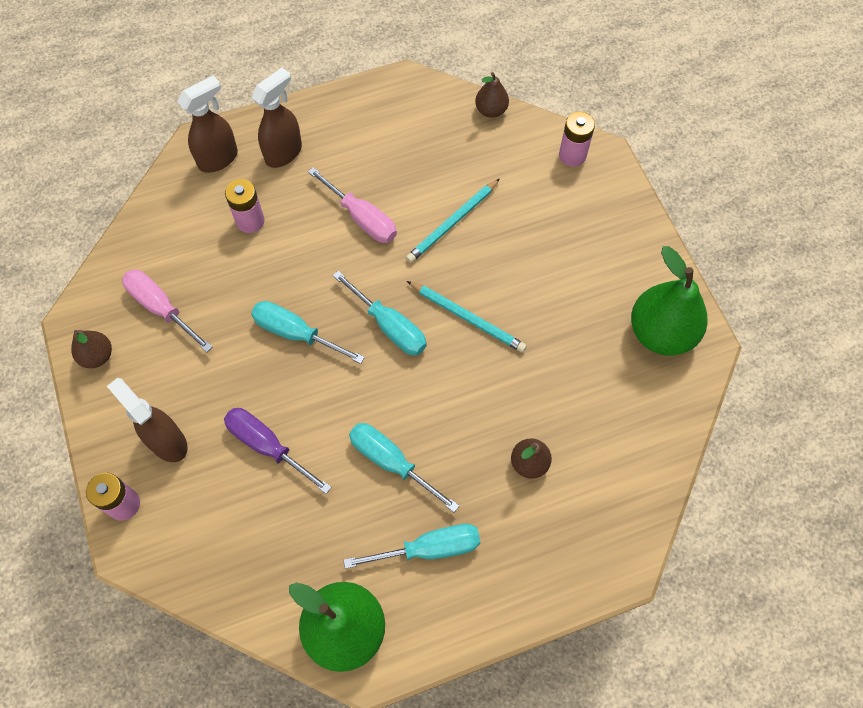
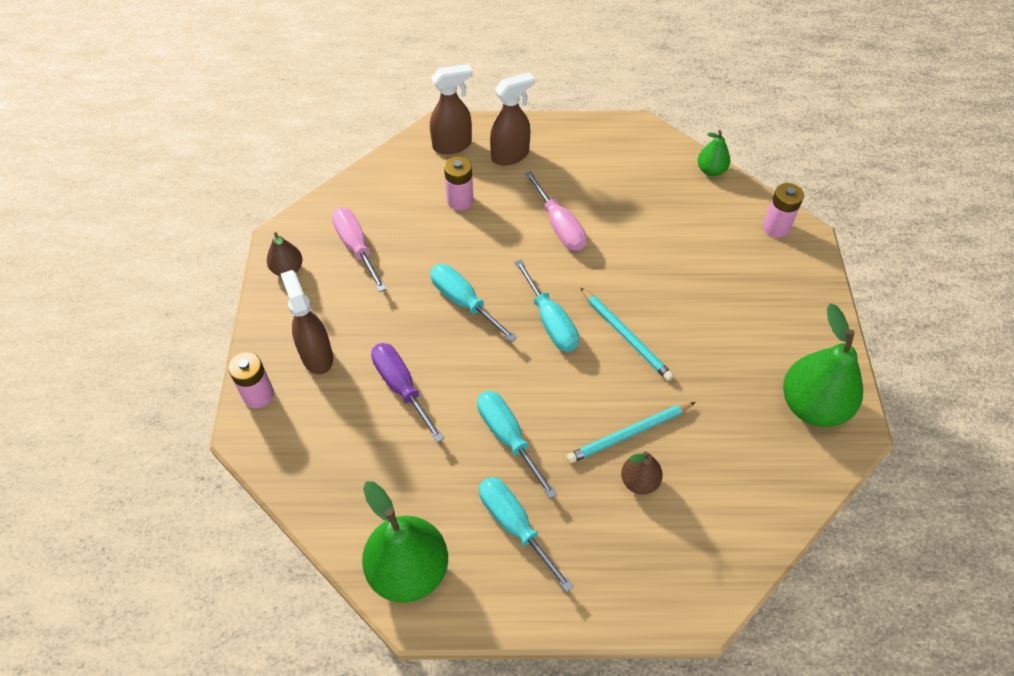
camera: 20 degrees right, 10 degrees down
(429, 548) = (515, 526): turquoise screwdriver -> turquoise screwdriver turned 135 degrees counterclockwise
(452, 223) = (641, 252): turquoise pencil -> turquoise pencil (629, 434)
(491, 110) = (711, 170): brown pear -> green pear

